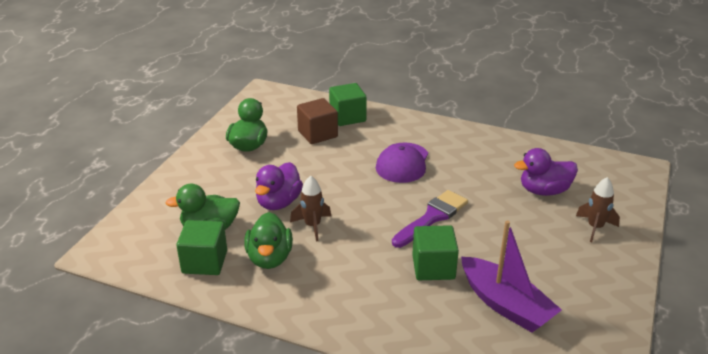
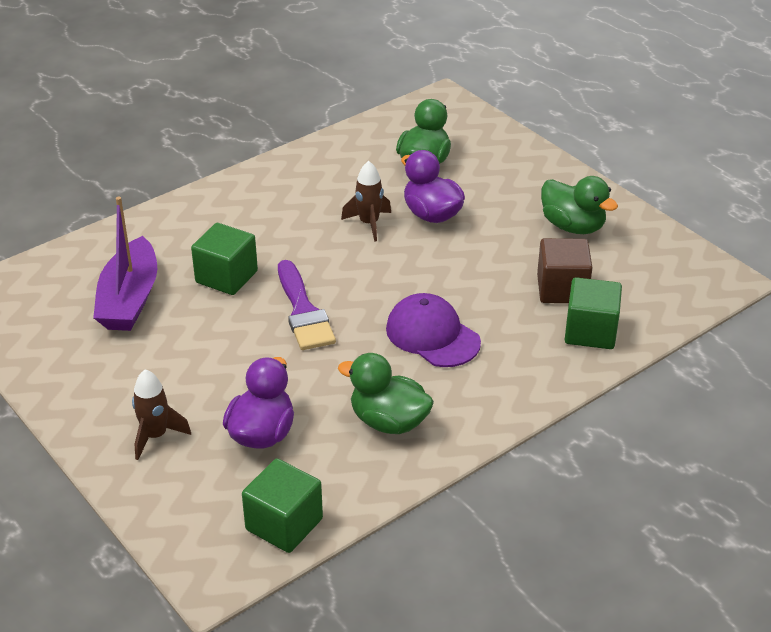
camera: 120 degrees right, 5 degrees up
(204, 262) = (374, 148): green cube -> green cube (284, 524)
(269, 258) = (343, 184): green duck -> green duck (388, 422)
(505, 304) = (130, 299): purple boat -> purple boat turned 75 degrees counterclockwise

